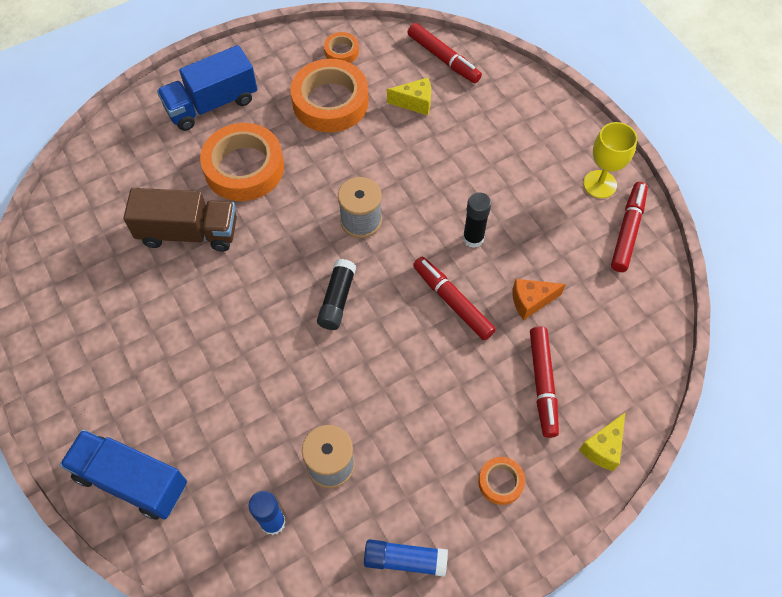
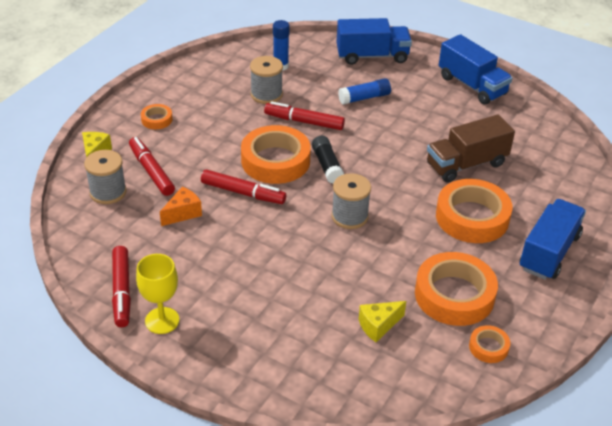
camera: 150 degrees right, 20 degrees down
(61, 352) = (472, 85): none -> blue truck
(390, 334) = (275, 161): none -> orange tape
(405, 560) = (196, 76): blue glue stick -> blue glue stick (364, 98)
(443, 59) = (384, 383): red marker -> red marker (304, 121)
(473, 238) = (252, 237): black glue stick -> none
(605, 372) = (108, 192): none -> grey spool

